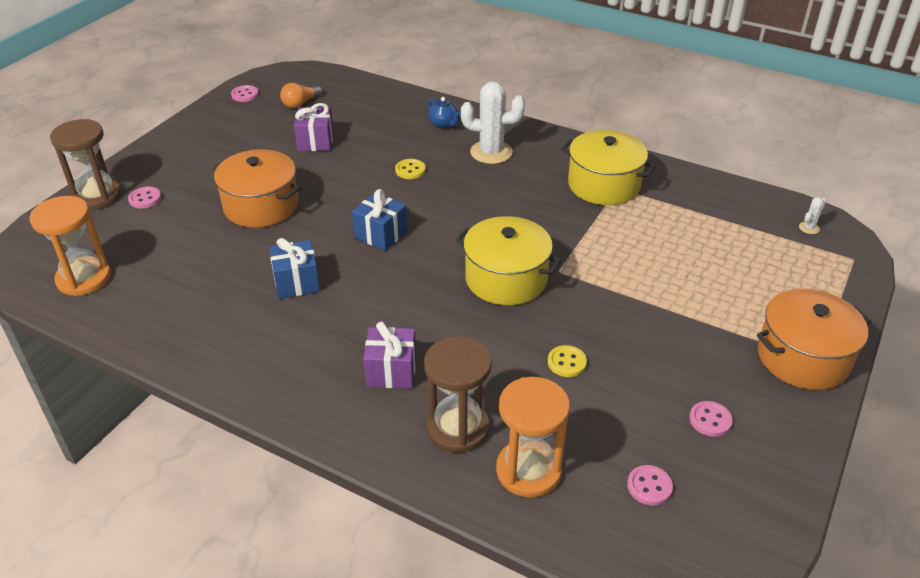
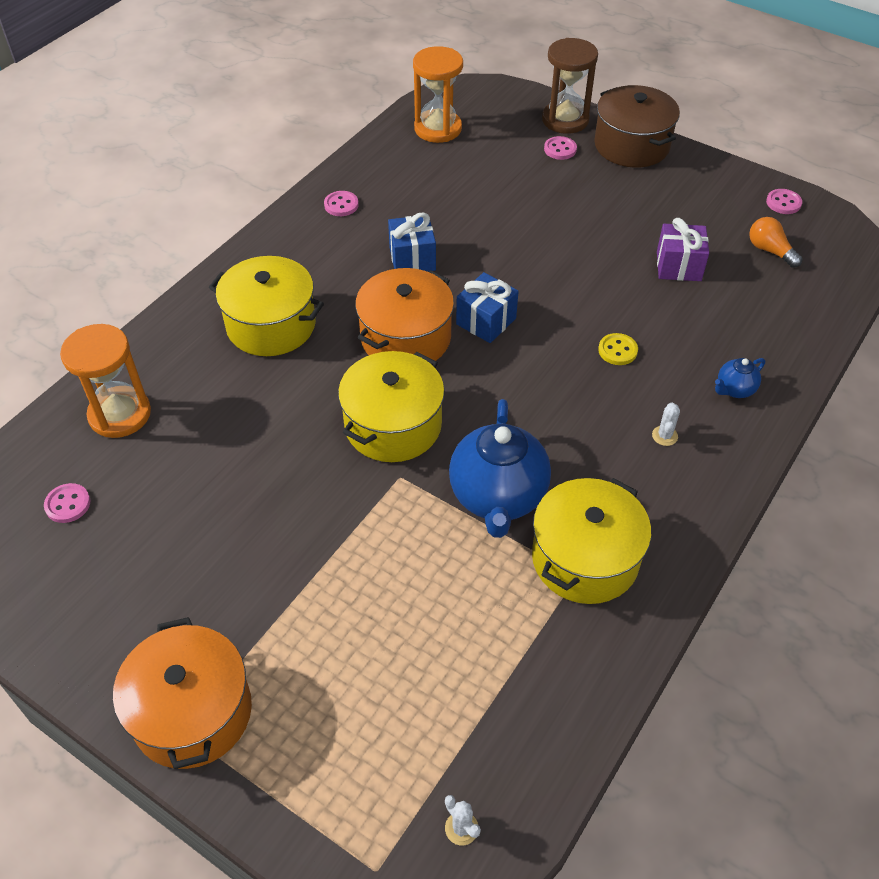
camera: 95 degrees right, 10 degrees up
(150, 160) = (632, 145): none -> brown pot
(261, 206) = (545, 228): orange pot -> orange pot (406, 338)
(391, 371) = (271, 325): purple gift -> yellow pot
(458, 428) = (186, 368): brown hourglass -> none
(491, 152) = (664, 436): white cactus -> white cactus, size x0.43
(564, 222) = (498, 497): none -> blue teapot
(566, 362) = (247, 463): yellow button -> none
(710, 420) = (129, 578): pink button -> pink button (341, 205)

